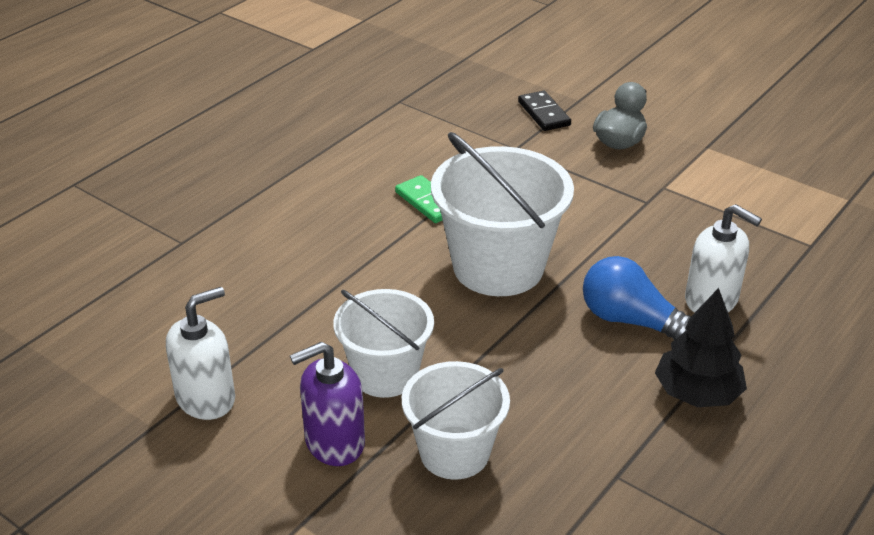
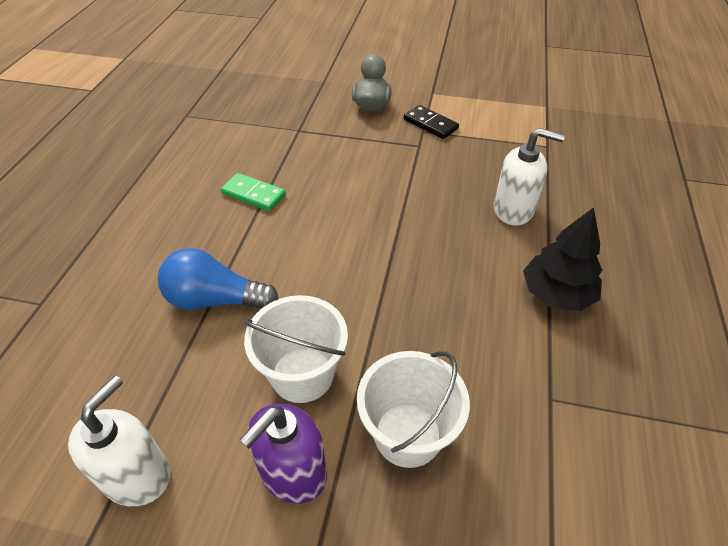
camera: 25 degrees left, 10 degrees up
(498, 267) = (342, 234): white bucket -> none
(543, 113) = (304, 97): black domino -> black domino (430, 124)
(631, 321) = (469, 247): blue light bulb -> blue light bulb (215, 300)

